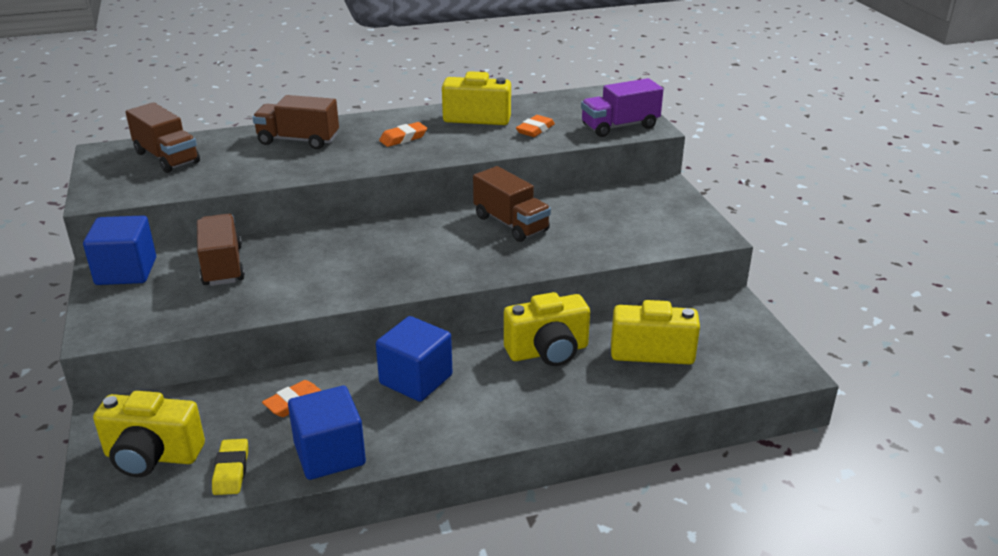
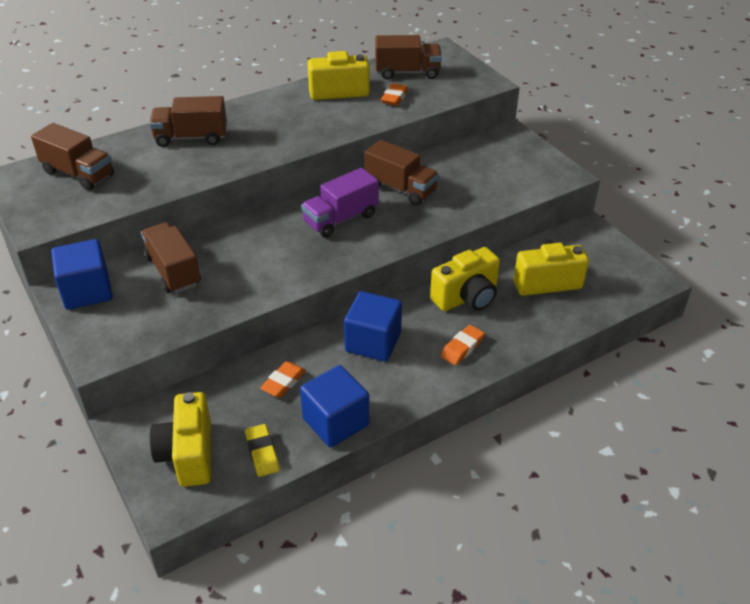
camera: 15 degrees left, 10 degrees up
(152, 456) = (188, 454): yellow camera -> yellow camera turned 90 degrees clockwise
(403, 138) = (285, 122): orange eraser -> orange eraser (462, 348)
(563, 109) = (407, 73): none -> brown truck
(620, 126) = (463, 84): purple truck -> purple truck (341, 219)

